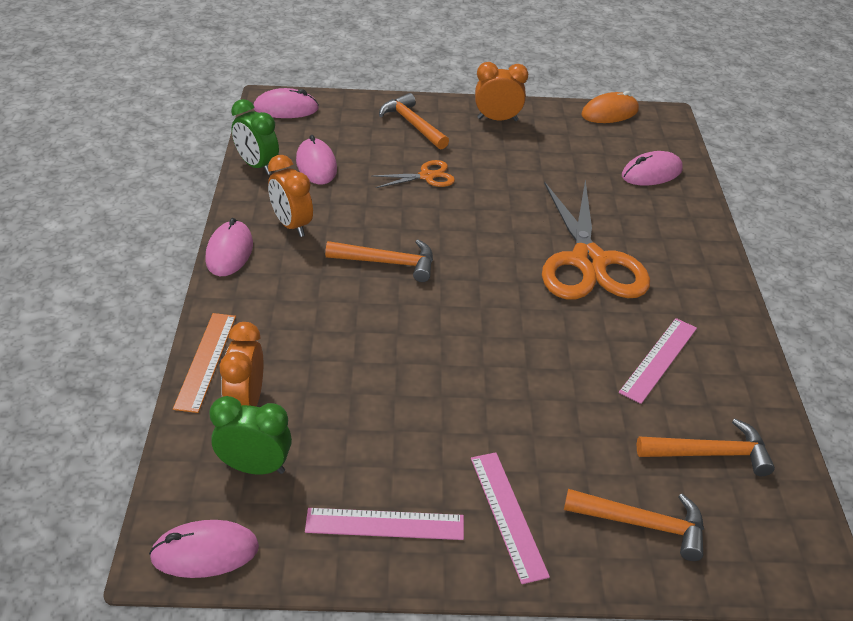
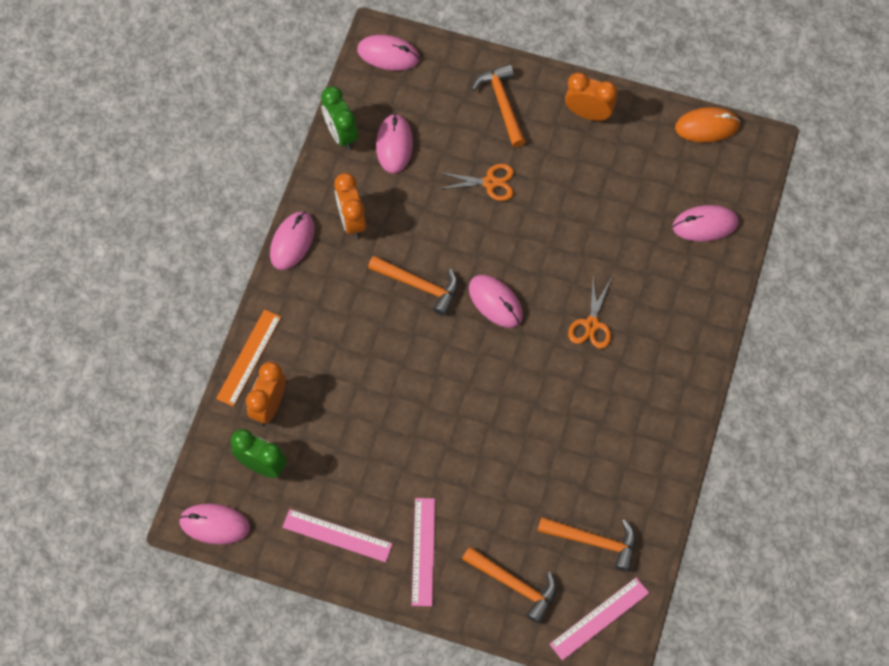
camera: 20 degrees right, 25 degrees up
(477, 262) = (495, 302): none -> pink mouse
(588, 261) = (591, 324): orange scissors -> orange scissors, size x0.46
(658, 359) = (599, 444): pink ruler -> pink ruler (599, 618)

